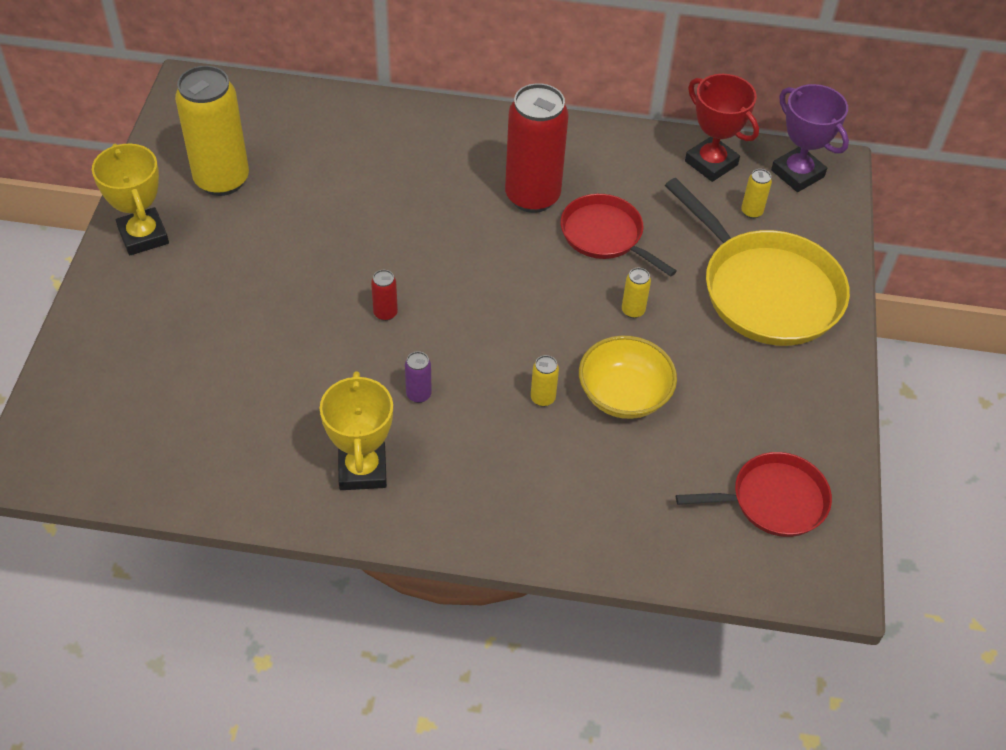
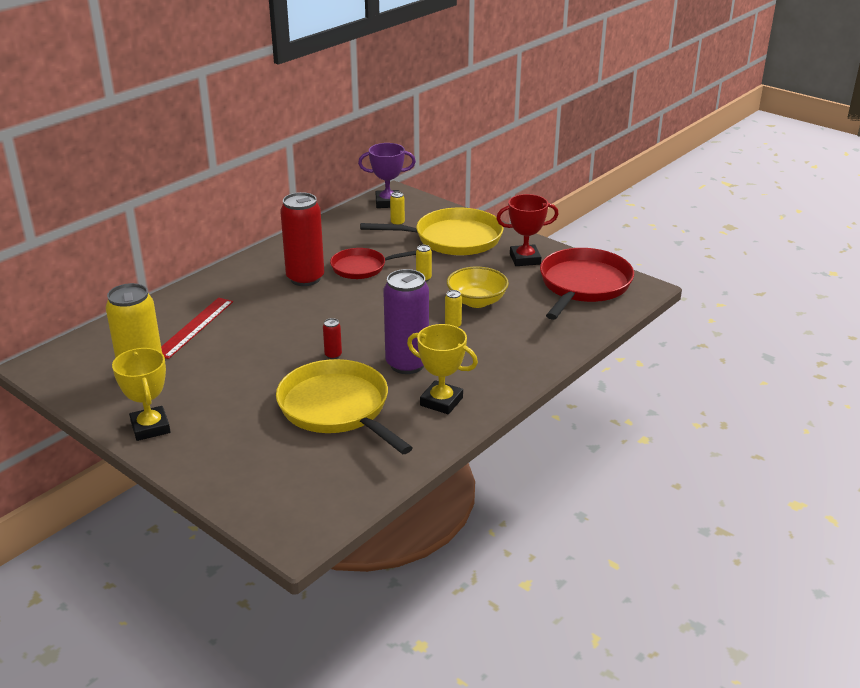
camera: 55 degrees left, 20 degrees down
(143, 236) = (150, 427): yellow trophy -> yellow trophy turned 60 degrees clockwise
(281, 374) = (337, 408): none -> yellow pan
(350, 161) = (194, 327): none -> red ruler
(418, 394) = (407, 364): purple can -> purple can, size x2.48
(711, 163) = (350, 221): red trophy -> red trophy (525, 259)
(773, 500) = (583, 285): red pan -> red pan, size x1.66

